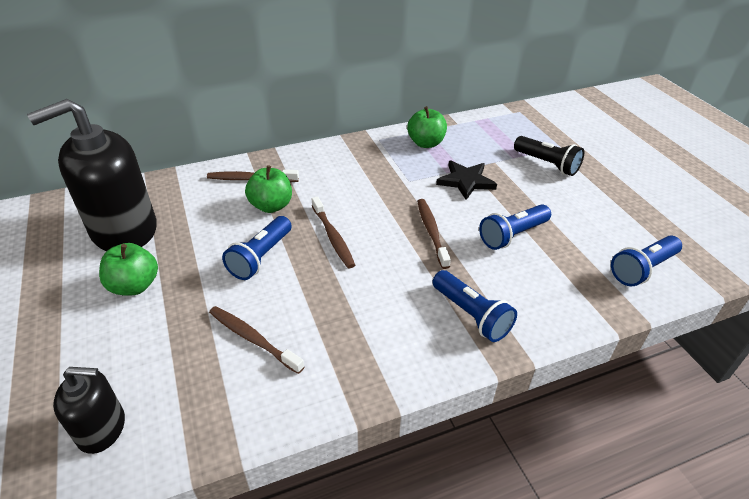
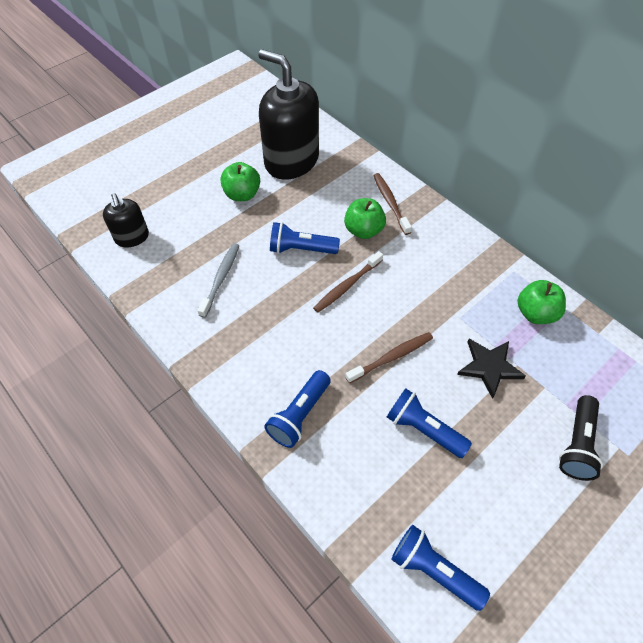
camera: 70 degrees right, 15 degrees up
(253, 339) = (221, 278): brown toothbrush -> grey toothbrush

